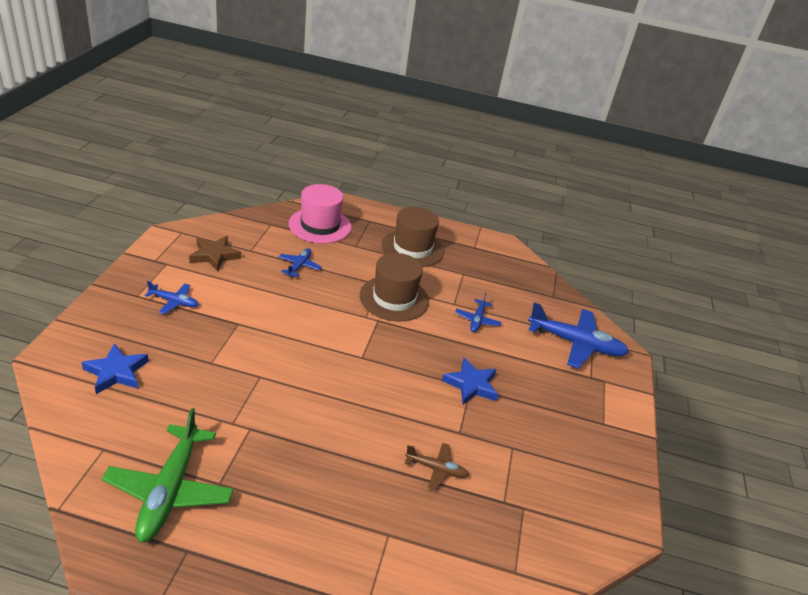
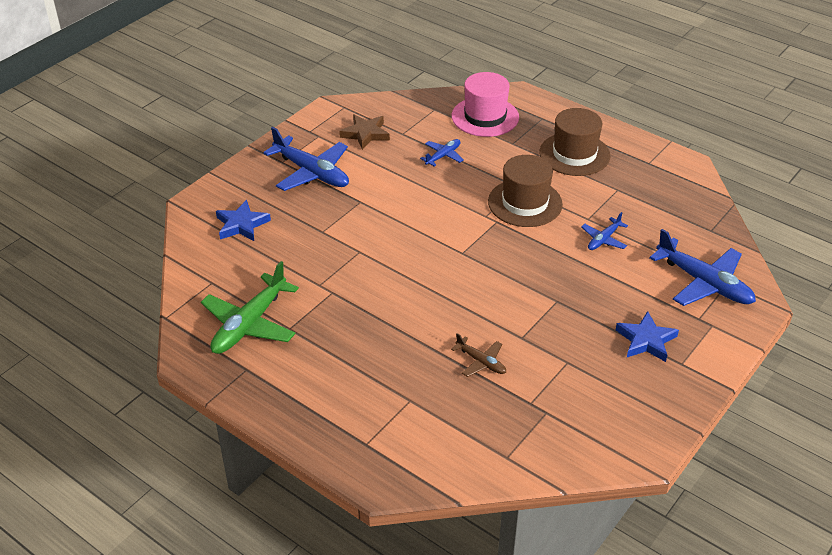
camera: 30 degrees right, 5 degrees up
(174, 302) = (311, 172): blue plane -> blue plane, size x1.95
(471, 385) = (559, 299): blue star -> blue star (646, 340)

